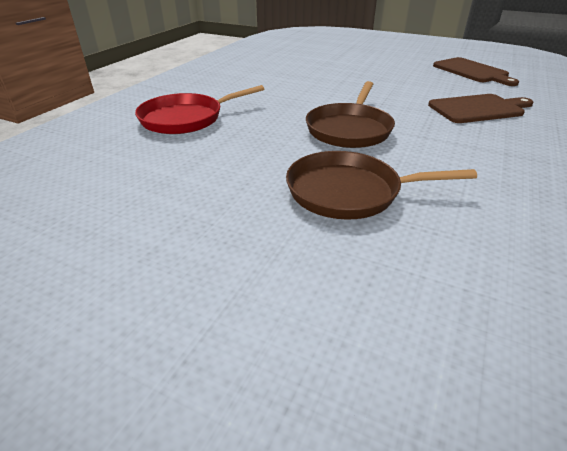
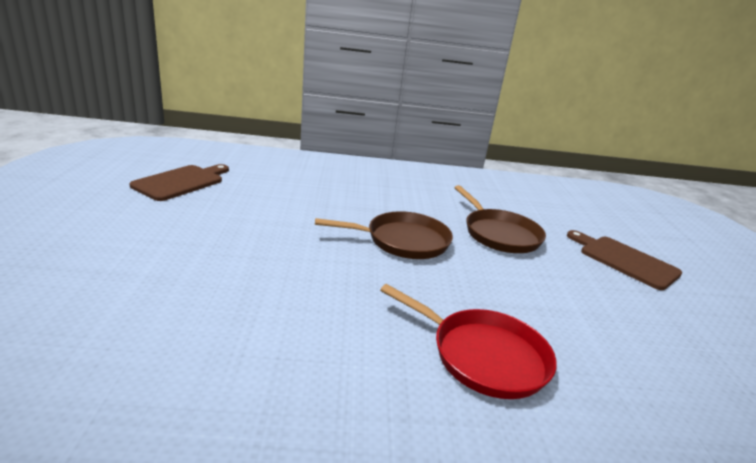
camera: 120 degrees left, 10 degrees down
(478, 109) = (305, 187): brown cutting board -> brown cutting board (624, 260)

